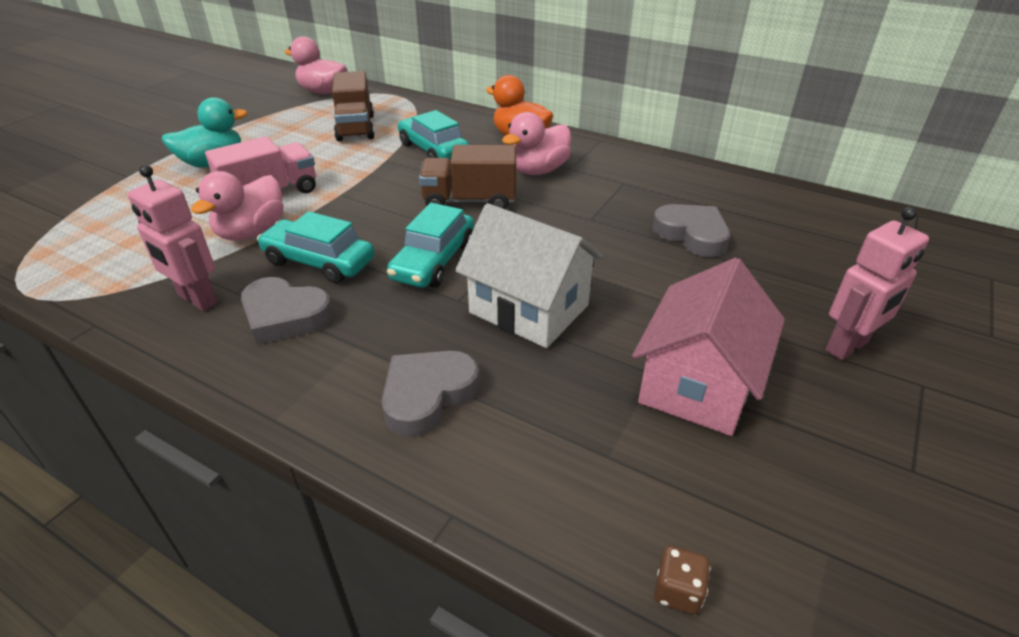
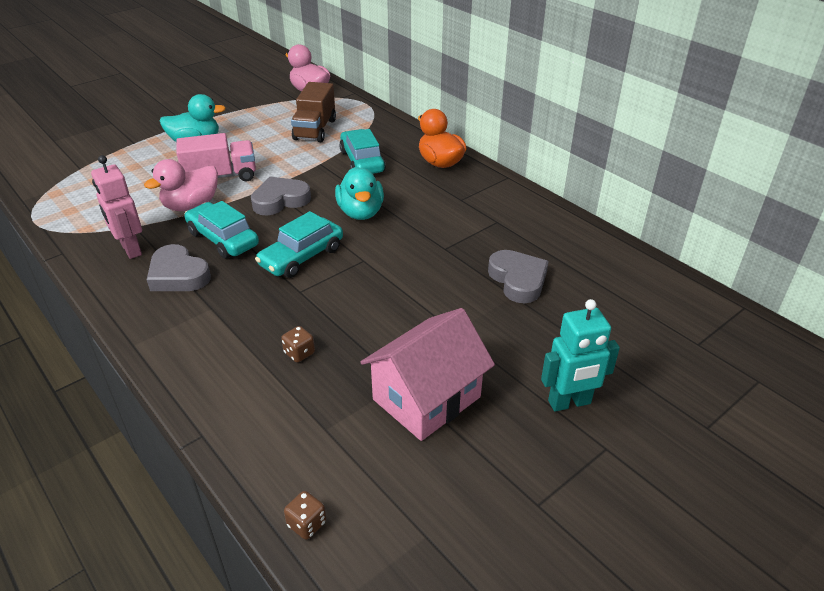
camera: 20 degrees right, 0 degrees up
(427, 395) = (235, 355): grey heart -> grey heart (280, 200)
(470, 201) = (361, 212): brown truck -> turquoise duck
(509, 372) = (299, 353): none -> brown dice
(529, 309) = (345, 310): white house -> none
(538, 170) = (433, 196): pink duck -> none
(847, 347) = (569, 403): pink robot -> turquoise robot

